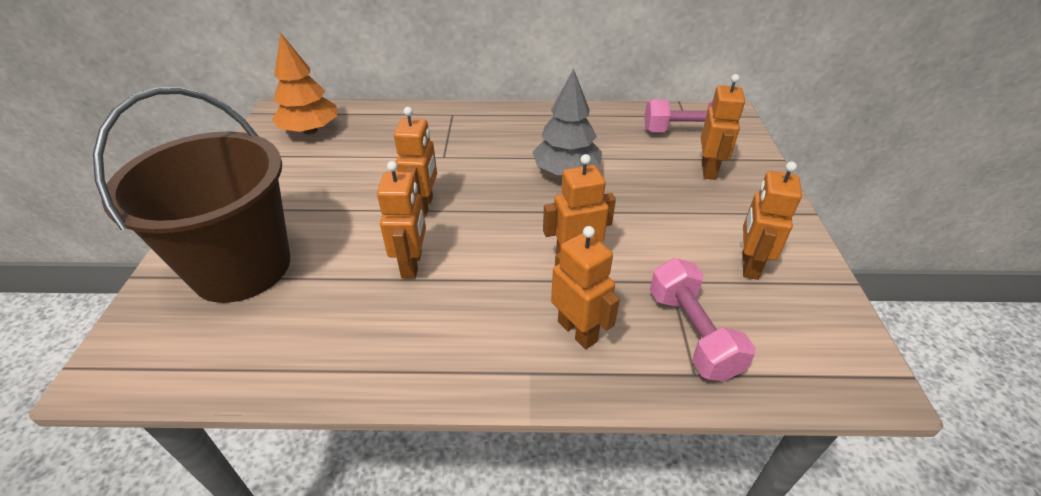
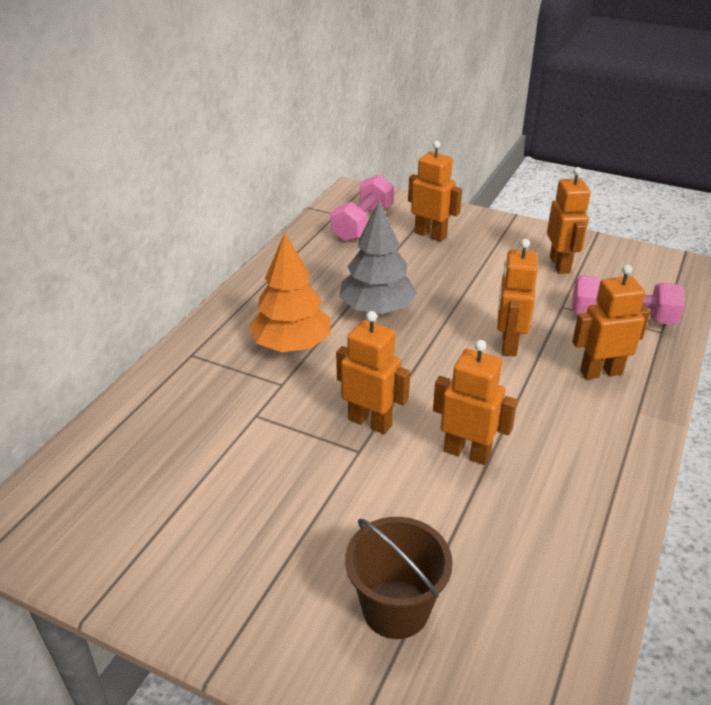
camera: 65 degrees left, 5 degrees down
(241, 267) = (395, 609): brown bucket -> brown bucket, size x0.52
(310, 130) = (106, 496): orange tree -> orange tree (292, 345)
(749, 265) = (560, 265): orange robot -> orange robot turned 135 degrees counterclockwise

